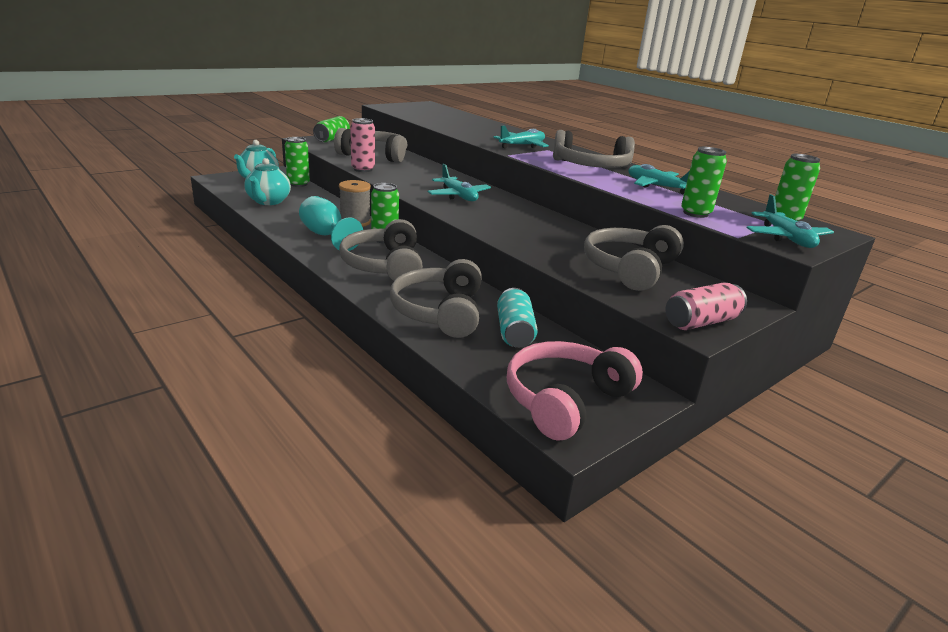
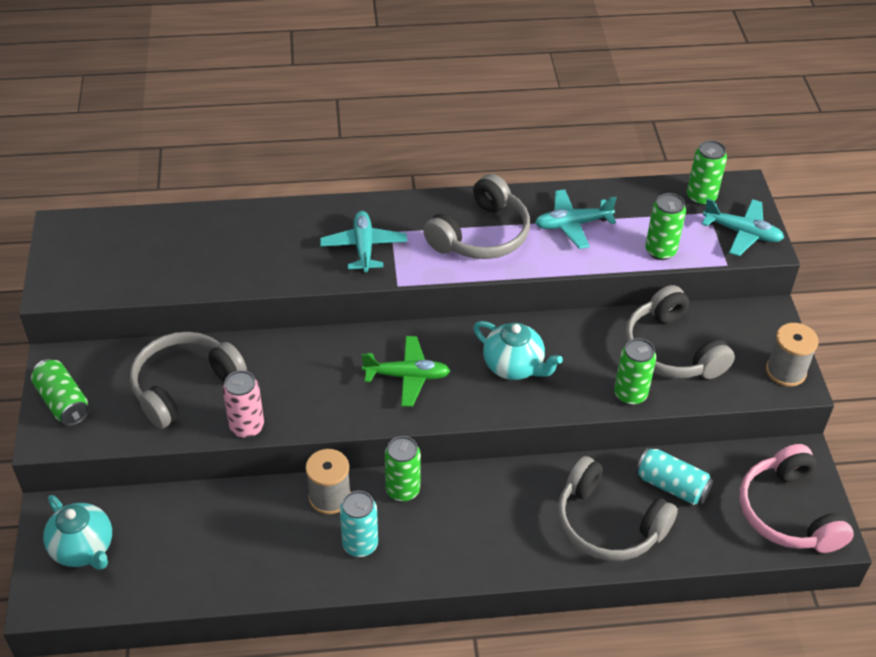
camera: 55 degrees left, 20 degrees up
(268, 201) = (195, 566): turquoise teapot -> turquoise teapot (514, 366)
(298, 184) = (135, 505): green can -> green can (630, 394)
(326, 236) = (360, 545): turquoise goblet -> turquoise can
(384, 265) = (478, 522): grey headphones -> none
(458, 196) = (407, 376): turquoise plane -> green plane
(701, 322) = (785, 371): pink can -> grey spool

